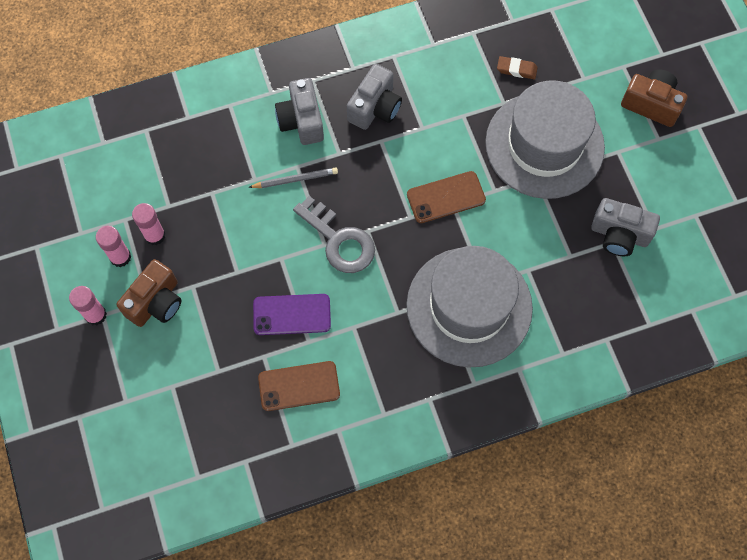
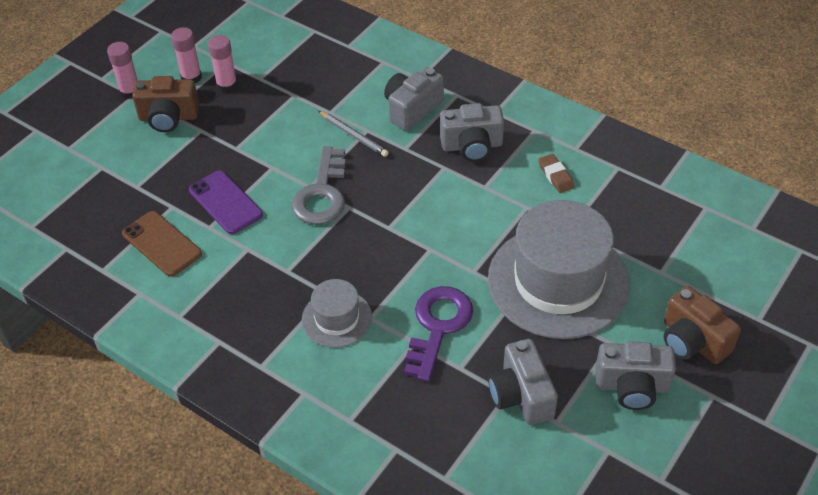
camera: 55 degrees right, 20 degrees down
(446, 197) = (432, 240): brown phone -> none
(469, 306) = (337, 318): grey hat -> grey hat, size x0.49
(516, 69) = (614, 218): brown eraser -> brown eraser (555, 176)
(526, 246) = (438, 326): none -> purple key
(651, 104) = (692, 341): brown camera -> brown camera turned 150 degrees clockwise
(659, 165) = (632, 386): none -> grey camera

